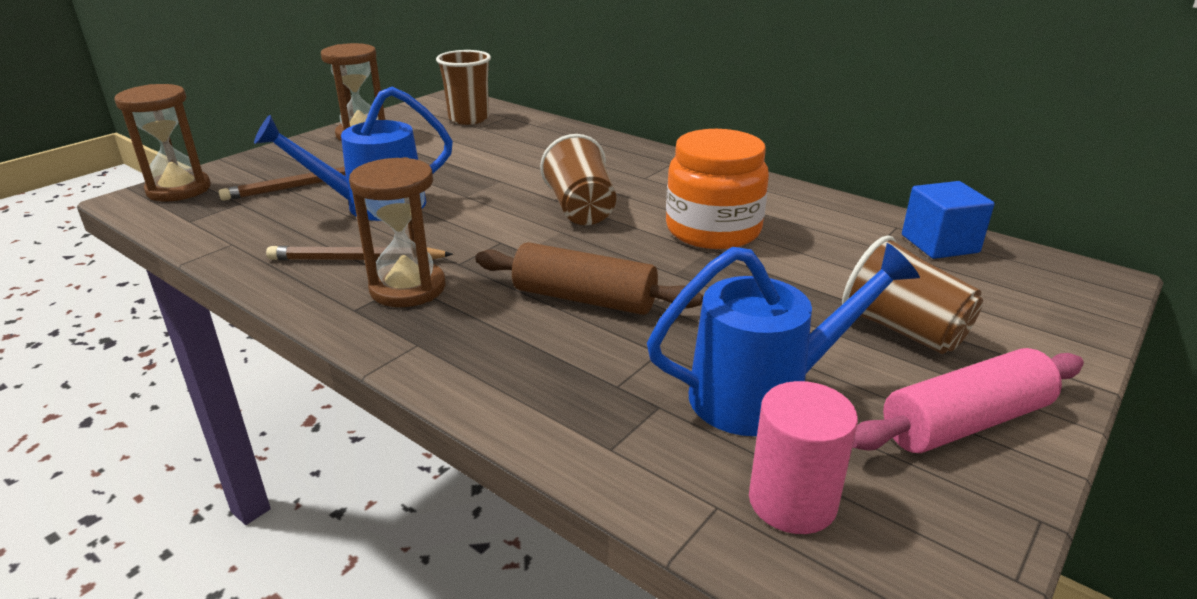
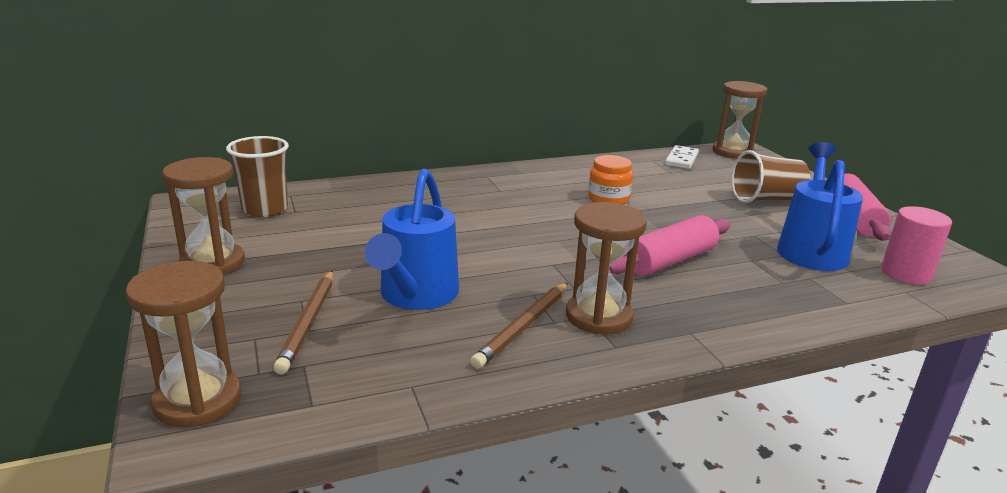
camera: 60 degrees left, 5 degrees down
(580, 209) = (529, 223): brown cup -> none
(584, 299) = (669, 261): brown rolling pin -> pink rolling pin
(713, 230) = (608, 199): orange jar -> orange jar, size x0.60
(939, 244) = (681, 160): blue cube -> white domino
(1060, 273) = (732, 152): none -> brown hourglass

